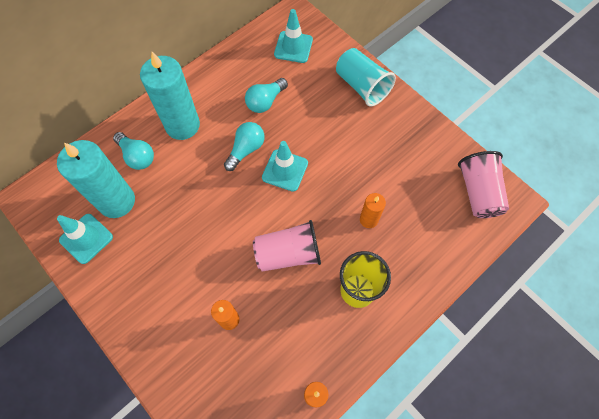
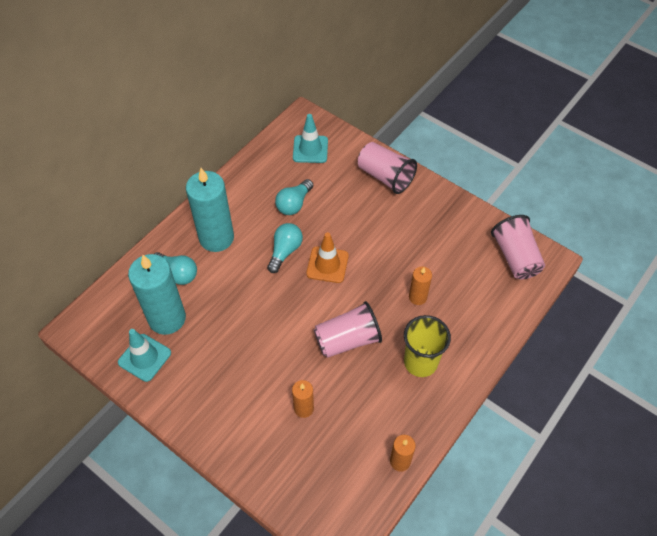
camera: 10 degrees left, 10 degrees down
(285, 170) = (327, 265): turquoise traffic cone -> orange traffic cone
(362, 86) = (385, 177): turquoise cup -> pink cup

